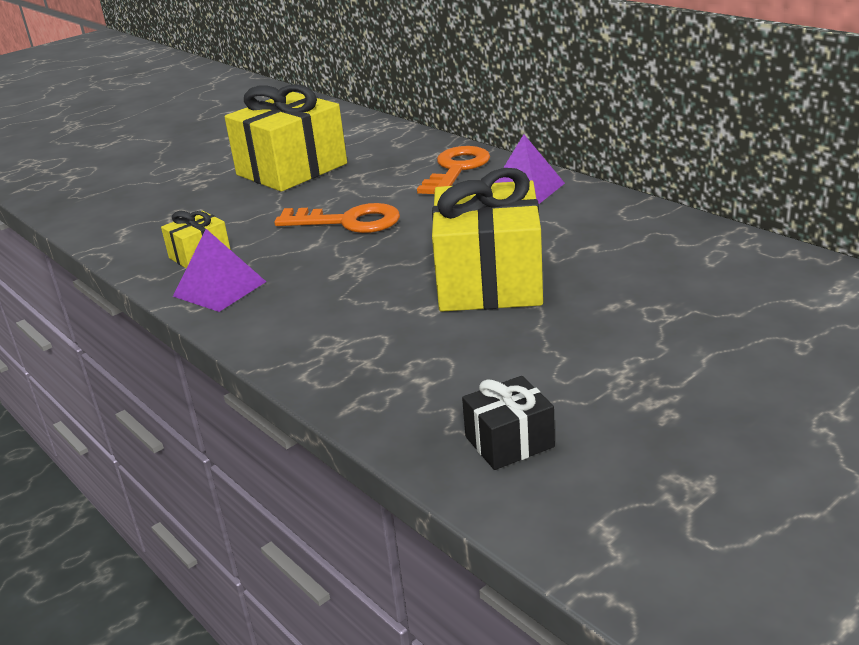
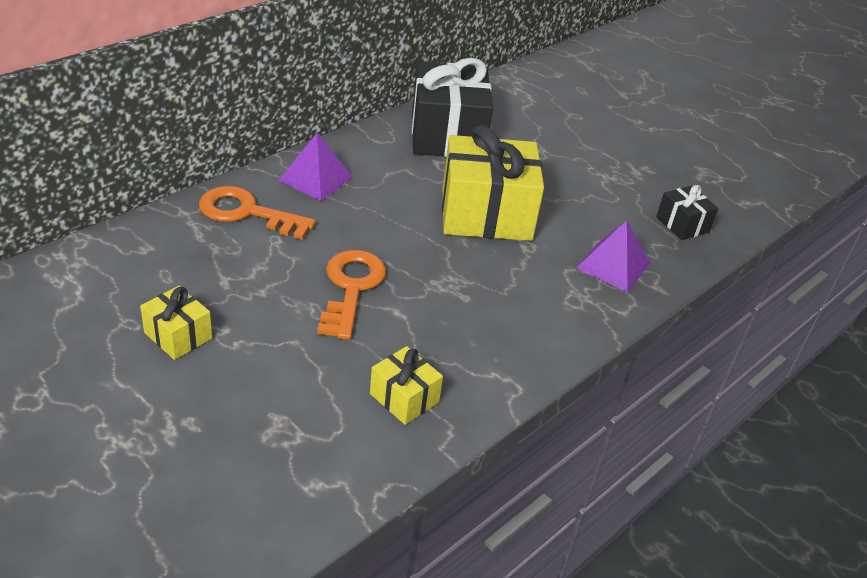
camera: 100 degrees left, 10 degrees up
(219, 289) = (481, 374): purple pyramid -> purple pyramid (613, 265)
(292, 169) = (178, 335): yellow gift -> yellow gift, size x0.48
(662, 248) = (447, 135): none -> black gift

